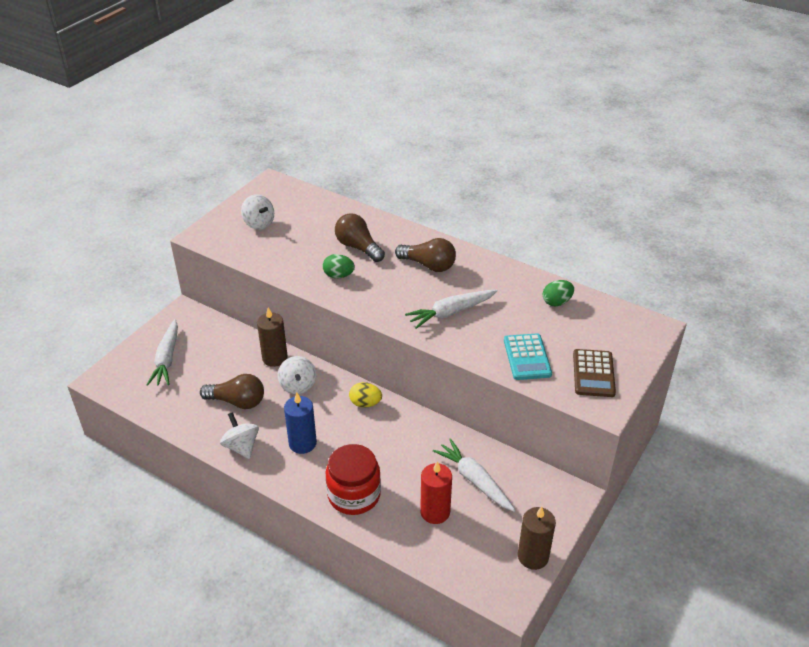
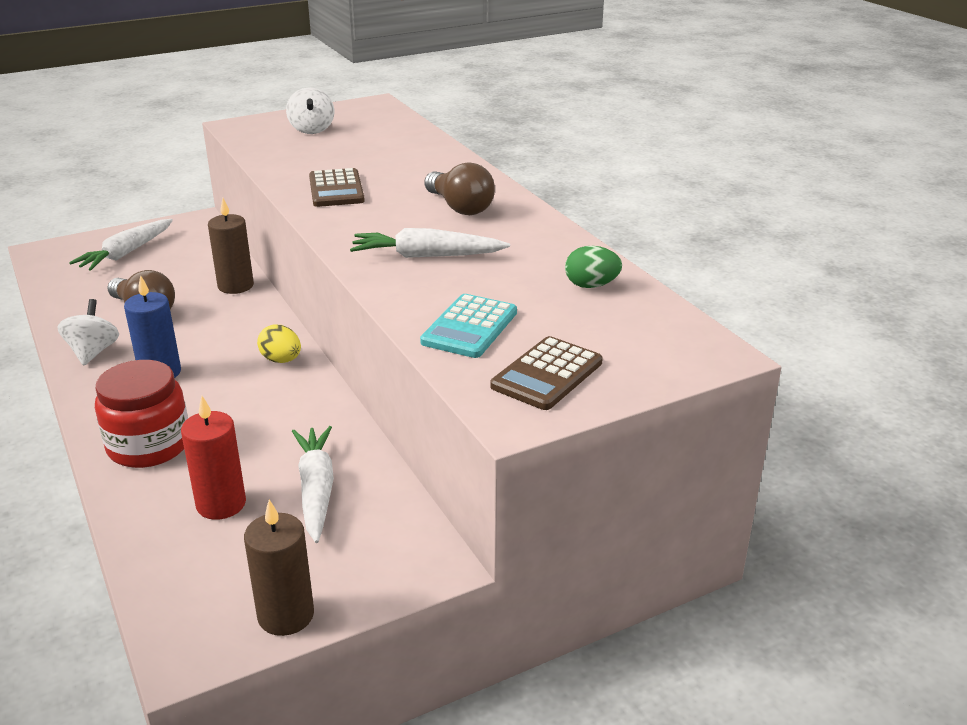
camera: 30 degrees right, 10 degrees down
(298, 385) = (227, 318): white spinning top -> none
(338, 275) = (336, 189): green egg -> brown calculator
(358, 247) = (395, 172): brown light bulb -> none

